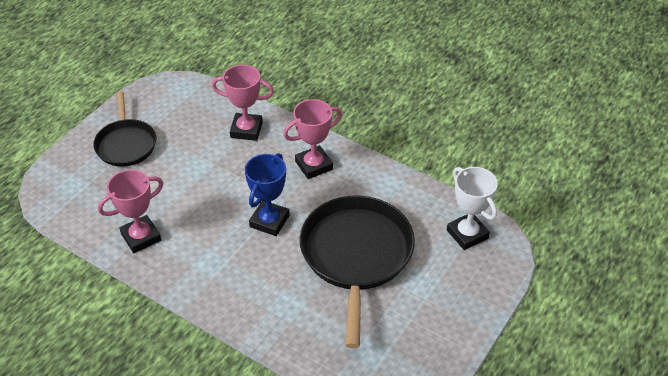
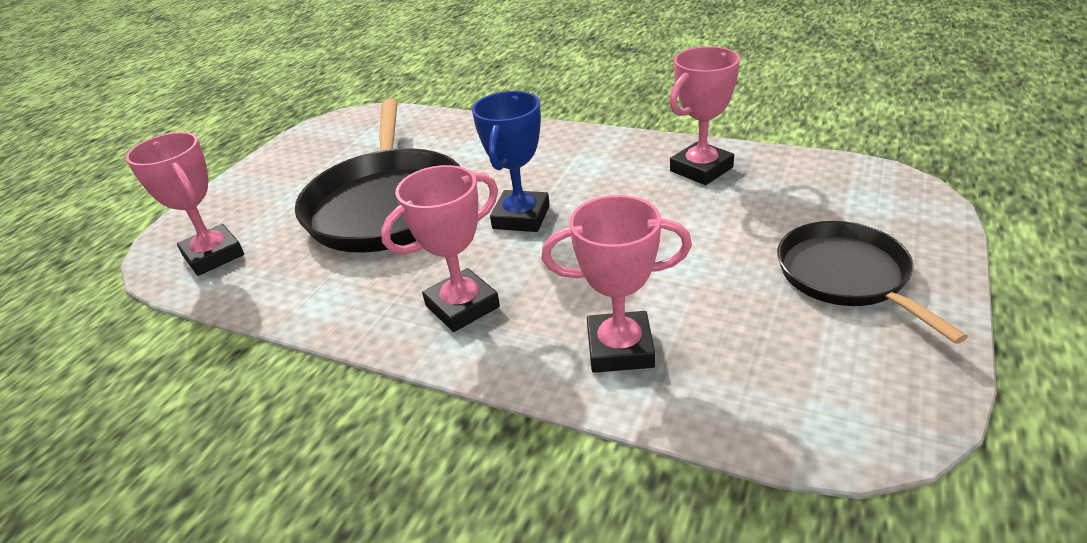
camera: 175 degrees right, 10 degrees down
(467, 234) = (213, 255): white trophy -> pink trophy

